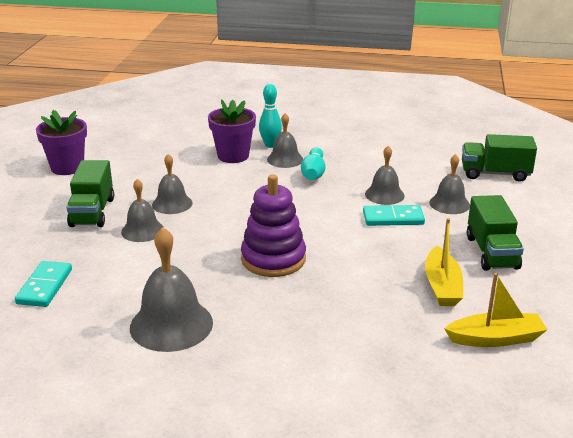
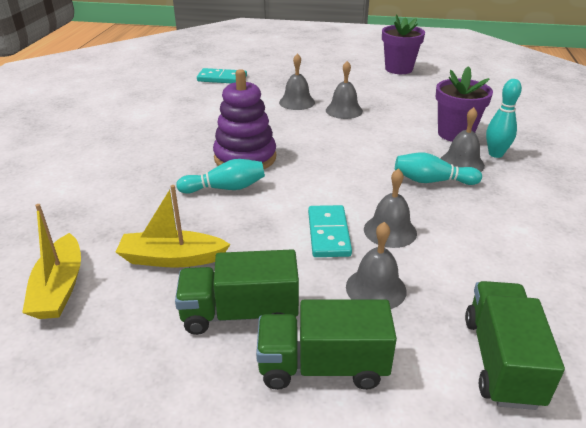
camera: 90 degrees right, 5 degrees up
(92, 212) = (325, 83): green truck -> green truck (322, 366)
(171, 324) = (161, 120): grey bell -> none
(332, 267) = (225, 188): none -> turquoise bowling pin

